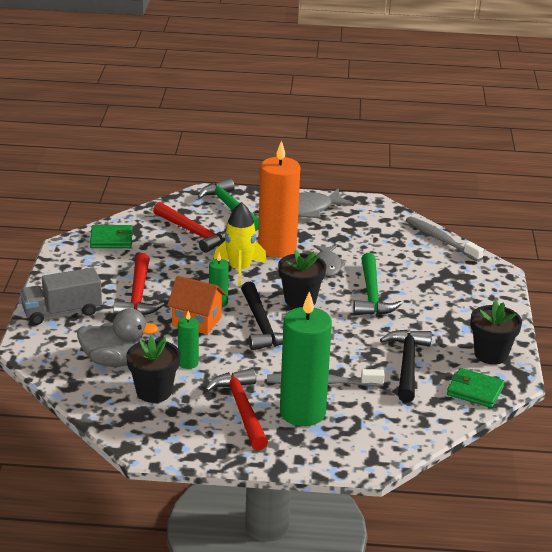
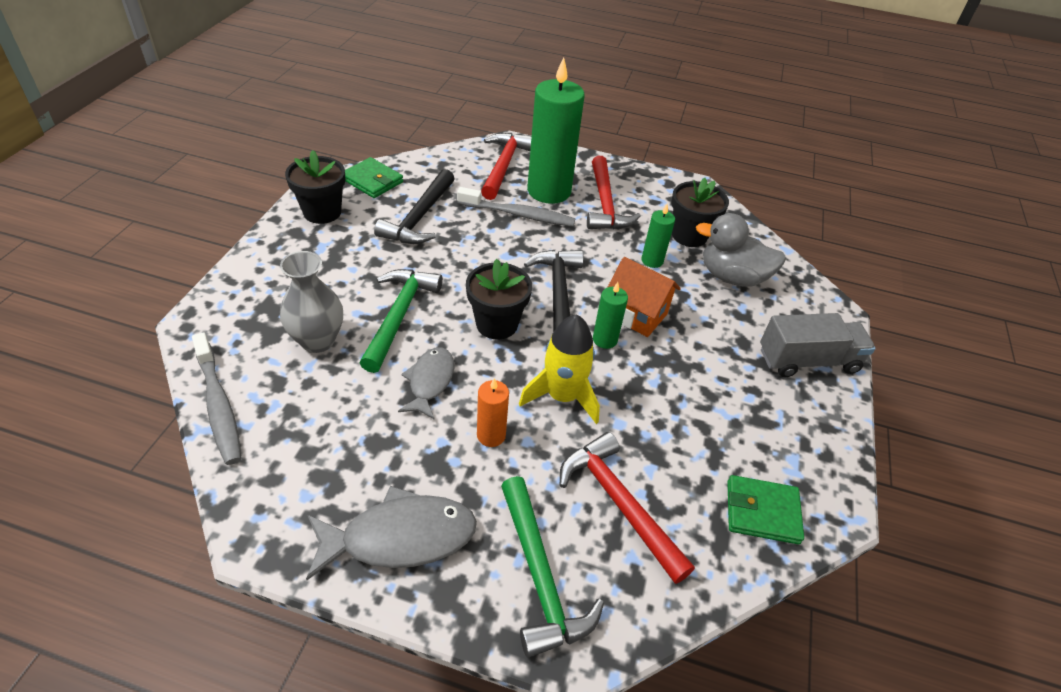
camera: 170 degrees left, 15 degrees up
(138, 295) = (710, 372): red hammer -> red hammer (503, 165)
(277, 248) = (491, 435): orange candle -> orange candle, size x0.46
(414, 274) = (318, 340): none -> grey vase

